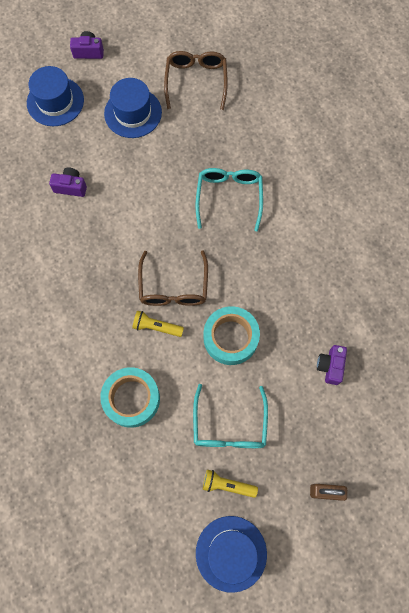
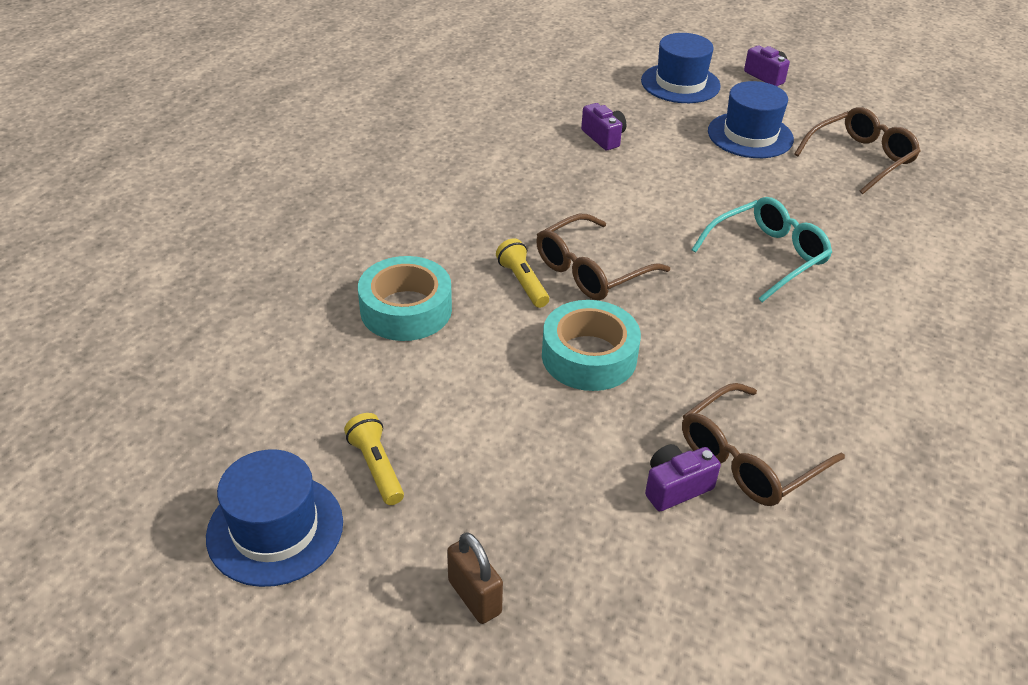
camera: 50 degrees right, 30 degrees down
(229, 427) = (464, 423): turquoise glasses -> none
(337, 324) = (747, 460): none -> brown glasses

